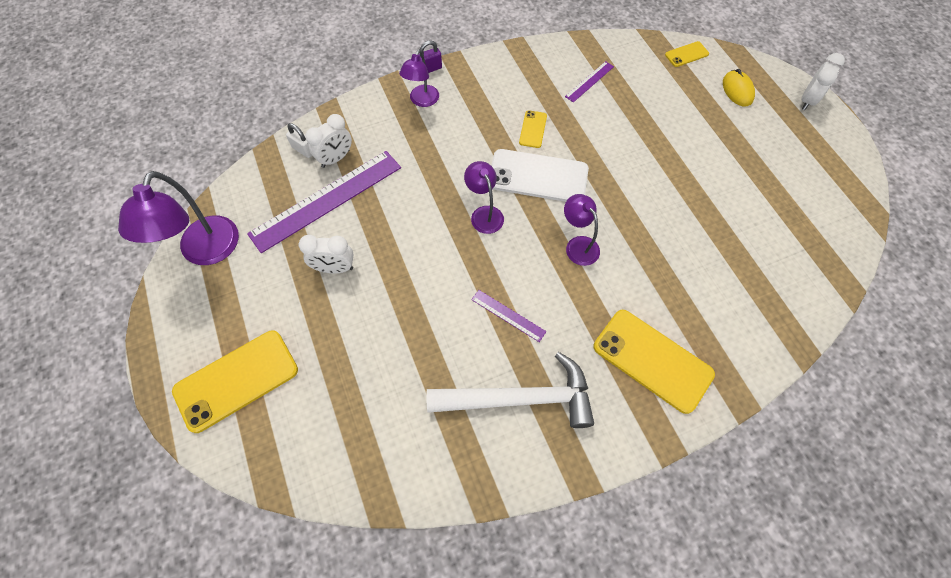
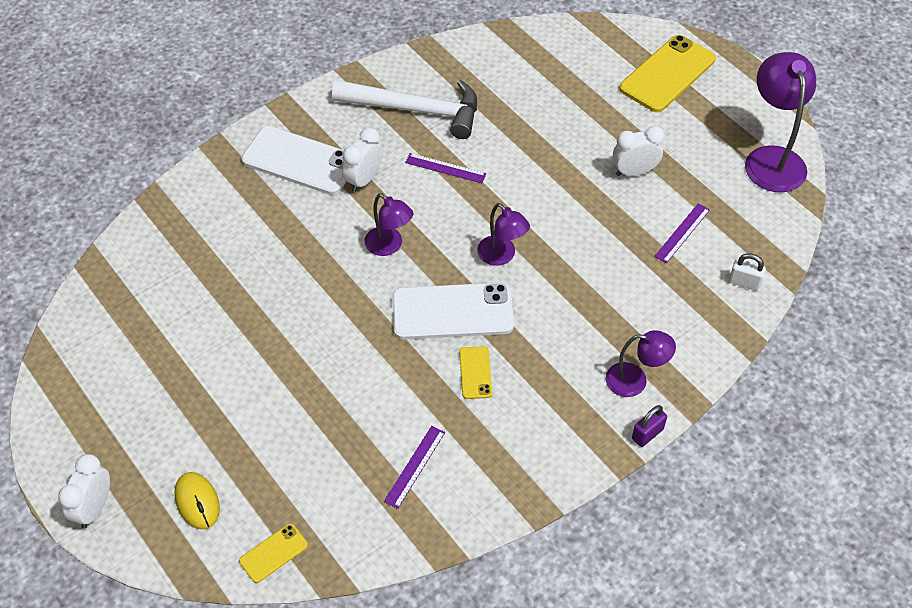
camera: 165 degrees right, 10 degrees down
(326, 200) = (682, 233): purple ruler -> purple ruler, size x0.45
(335, 159) = (700, 280): white clock -> white clock (364, 180)
(422, 101) = (635, 380): purple lamp -> purple lamp turned 90 degrees clockwise
(520, 398) = (416, 110): white hammer -> white hammer turned 150 degrees counterclockwise
(652, 360) = (299, 161): yellow phone -> white phone

